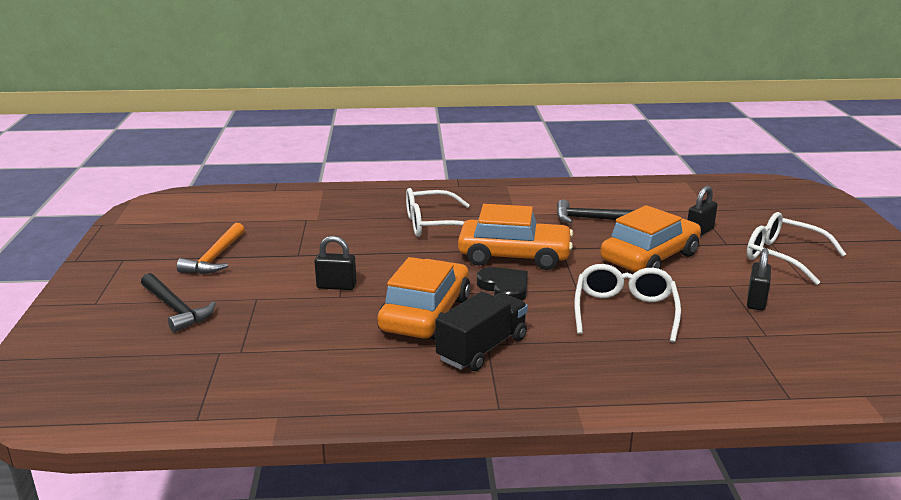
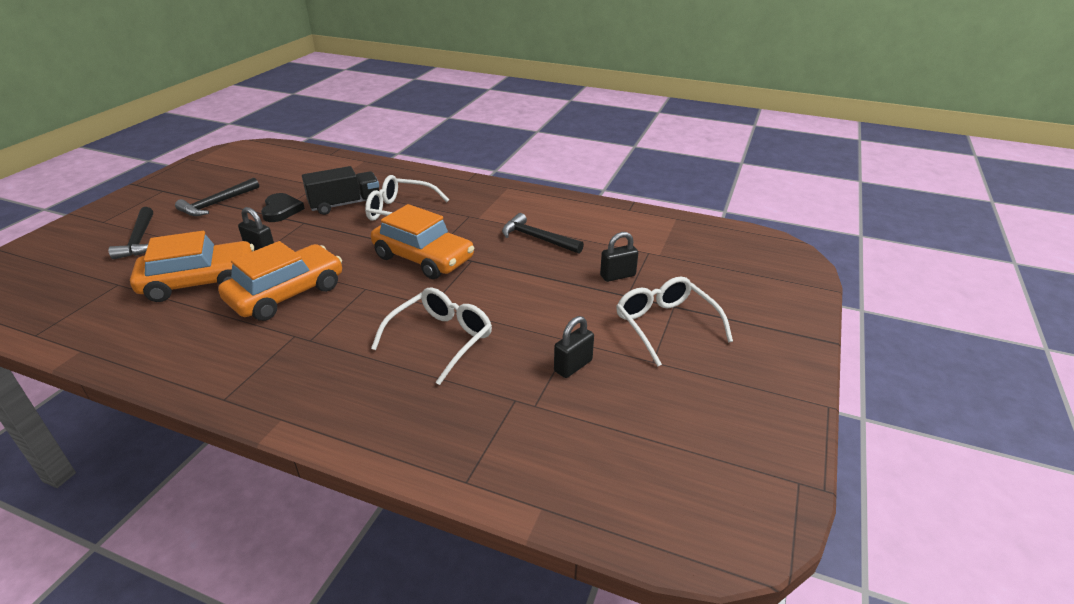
camera: 25 degrees right, 10 degrees up
(215, 258) = (217, 203): orange hammer -> black hammer
(482, 349) = (284, 339): black truck -> black truck (345, 204)
(504, 287) = (376, 286): black heart -> black heart (281, 210)
(649, 257) = (535, 290): orange car -> orange car (200, 281)

